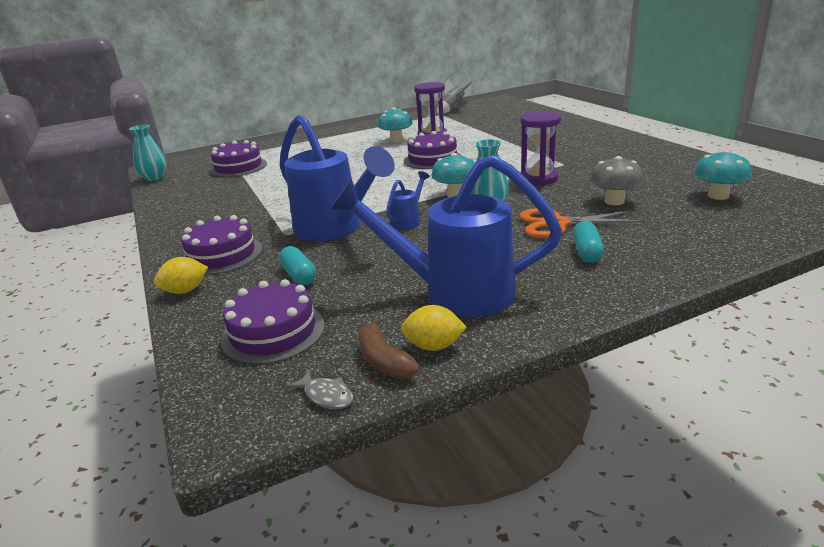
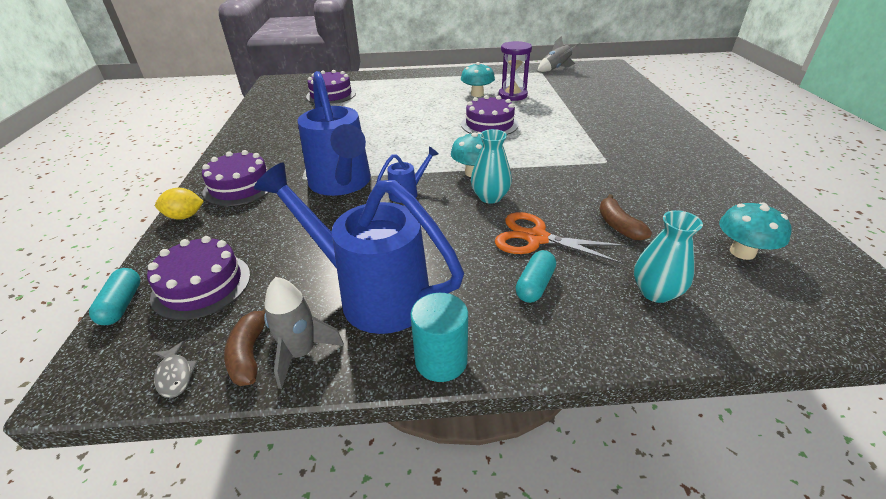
camera: 20 degrees right, 10 degrees up
(154, 178) = (266, 91): turquoise vase -> turquoise vase (655, 292)
(299, 275) = (272, 228): turquoise capsule -> turquoise capsule (122, 305)
(434, 346) = (301, 353): yellow lemon -> grey rocket
(538, 178) = (566, 174): purple hourglass -> none
(561, 315) = (441, 360): none -> turquoise cylinder
(614, 201) = (618, 225): grey mushroom -> brown banana

